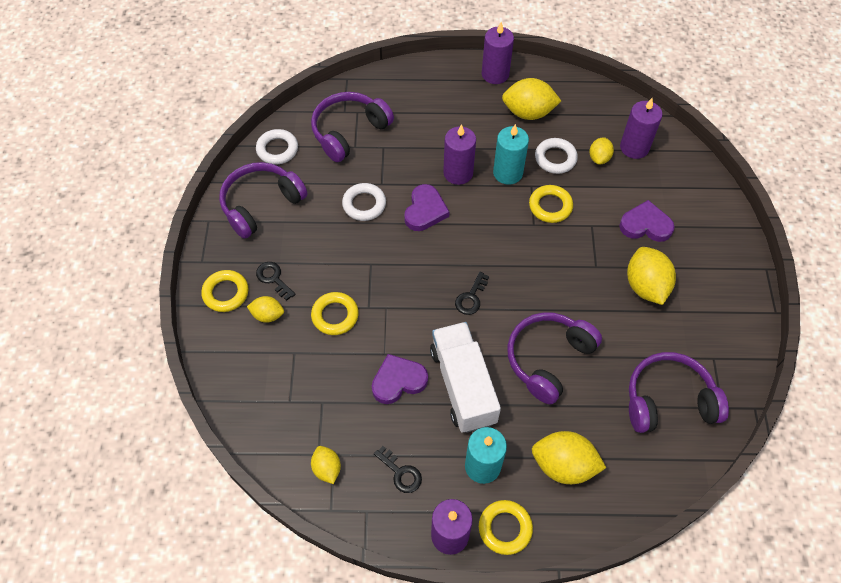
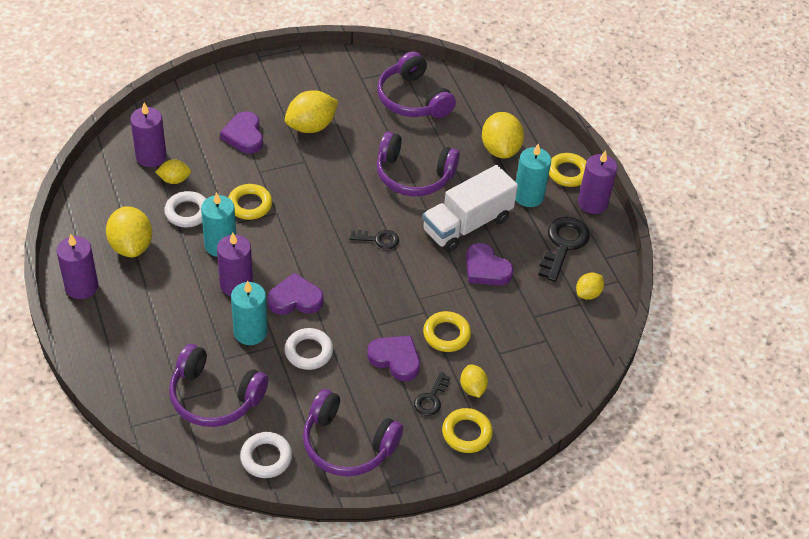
camera: 115 degrees left, 10 degrees down
(327, 265) = (395, 359): none -> purple heart
(401, 473) = (563, 245): black key -> black key, size x1.73
(402, 170) = (250, 332): none -> turquoise candle

